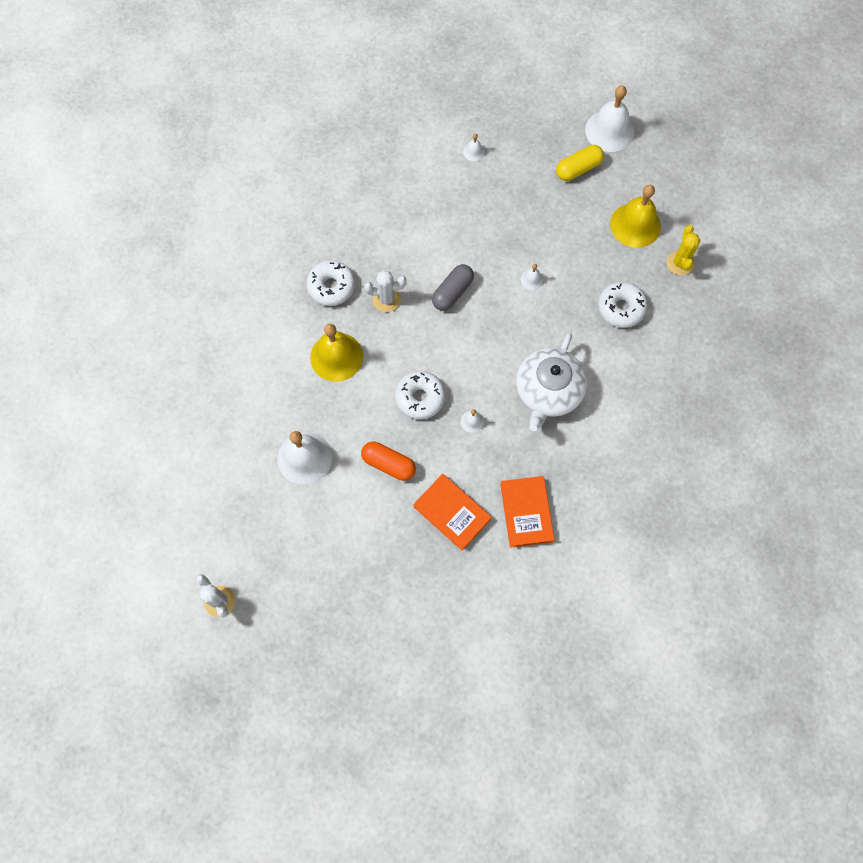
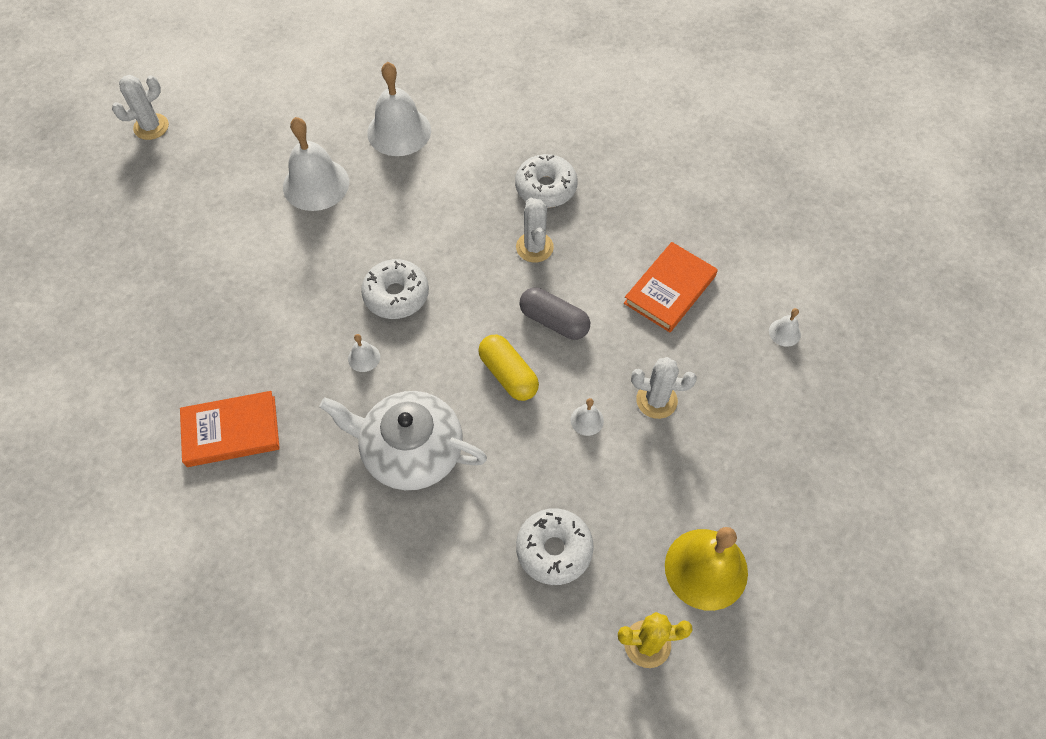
camera: 85 degrees right, 10 degrees down
(336, 356) = (449, 202): yellow bell -> none
(388, 464) = (305, 268): orange capsule -> none
(452, 513) = (237, 343): orange book -> orange book (670, 290)
(519, 236) = (656, 400): none -> white cactus
(578, 169) = (790, 477): yellow capsule -> yellow capsule (508, 374)
(609, 130) = (874, 523): white bell -> white bell (399, 131)

